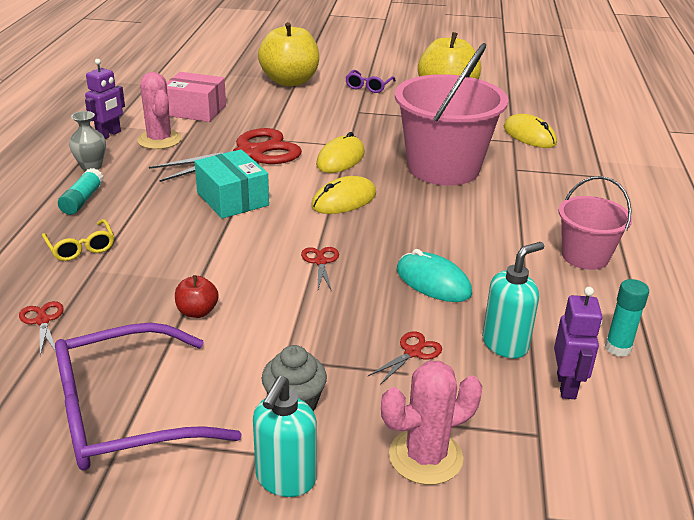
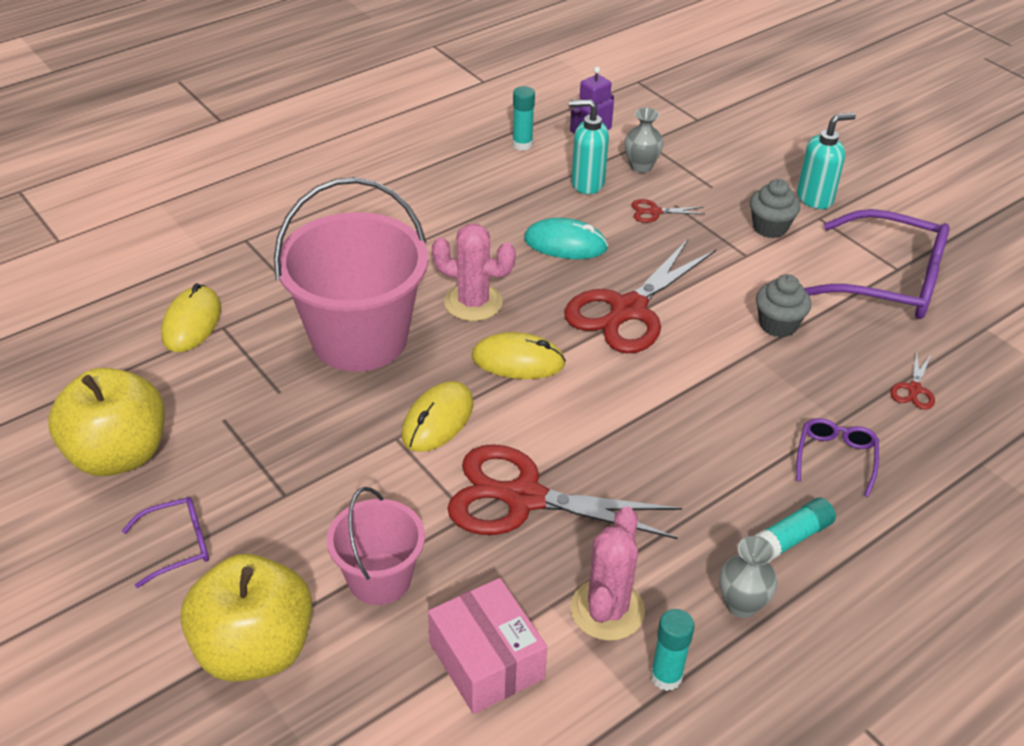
camera: 135 degrees left, 10 degrees up
(81, 247) = (835, 458): yellow glasses -> purple glasses
(109, 135) = (666, 676): purple robot -> turquoise glue stick
(197, 312) = (778, 325): red apple -> grey cupcake
(232, 199) = (625, 432): turquoise box -> none
(321, 262) = (628, 310): red scissors -> red scissors, size x2.42
(340, 159) = (438, 420): yellow mouse -> yellow mouse turned 45 degrees counterclockwise
(425, 457) = (724, 166): pink cactus -> pink cactus (473, 302)
(433, 282) = (565, 244): turquoise mouse -> turquoise mouse turned 75 degrees counterclockwise
(495, 396) = (641, 166): none -> grey vase
(585, 256) = (420, 195): pink bucket -> pink bucket (379, 578)

